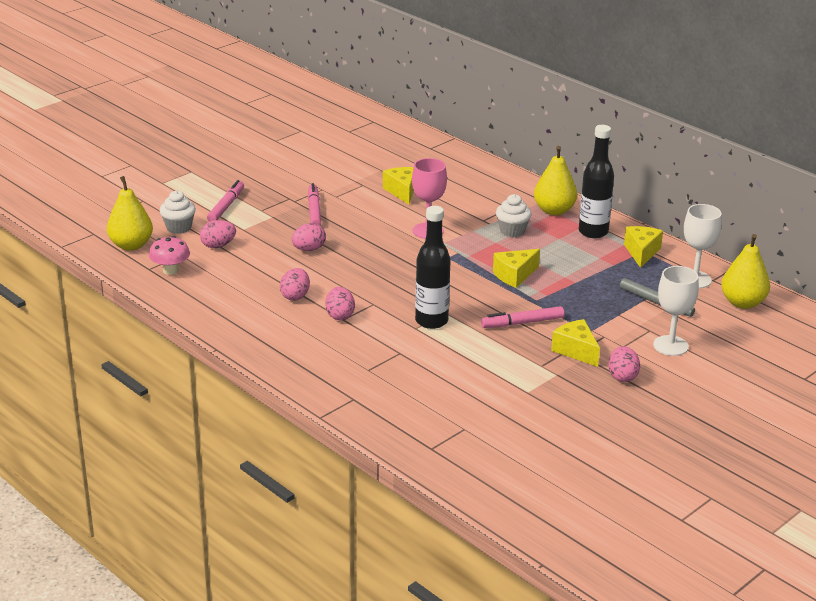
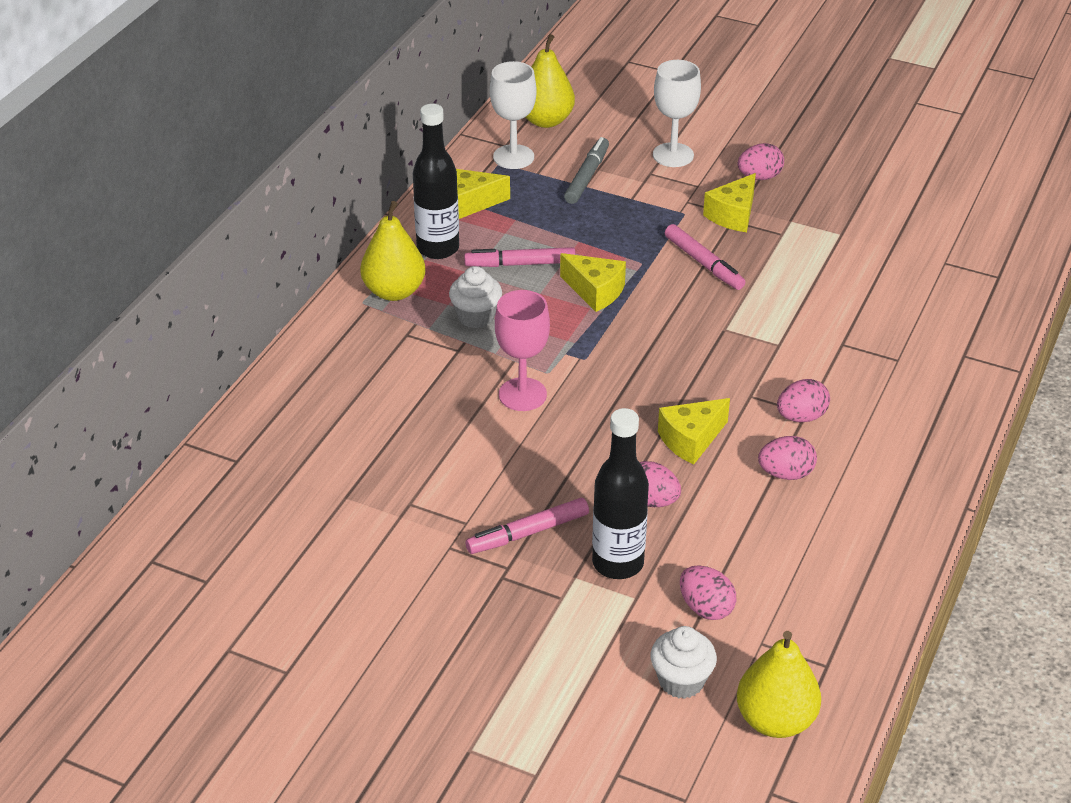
camera: 110 degrees left, 10 degrees up
(170, 270) = (814, 636): pink mushroom -> none
(226, 206) = (574, 646): pink marker -> pink marker (520, 264)
(402, 191) = (411, 452): yellow cheese -> yellow cheese (691, 440)
(431, 321) = (754, 335): black bottle -> black bottle (618, 563)

